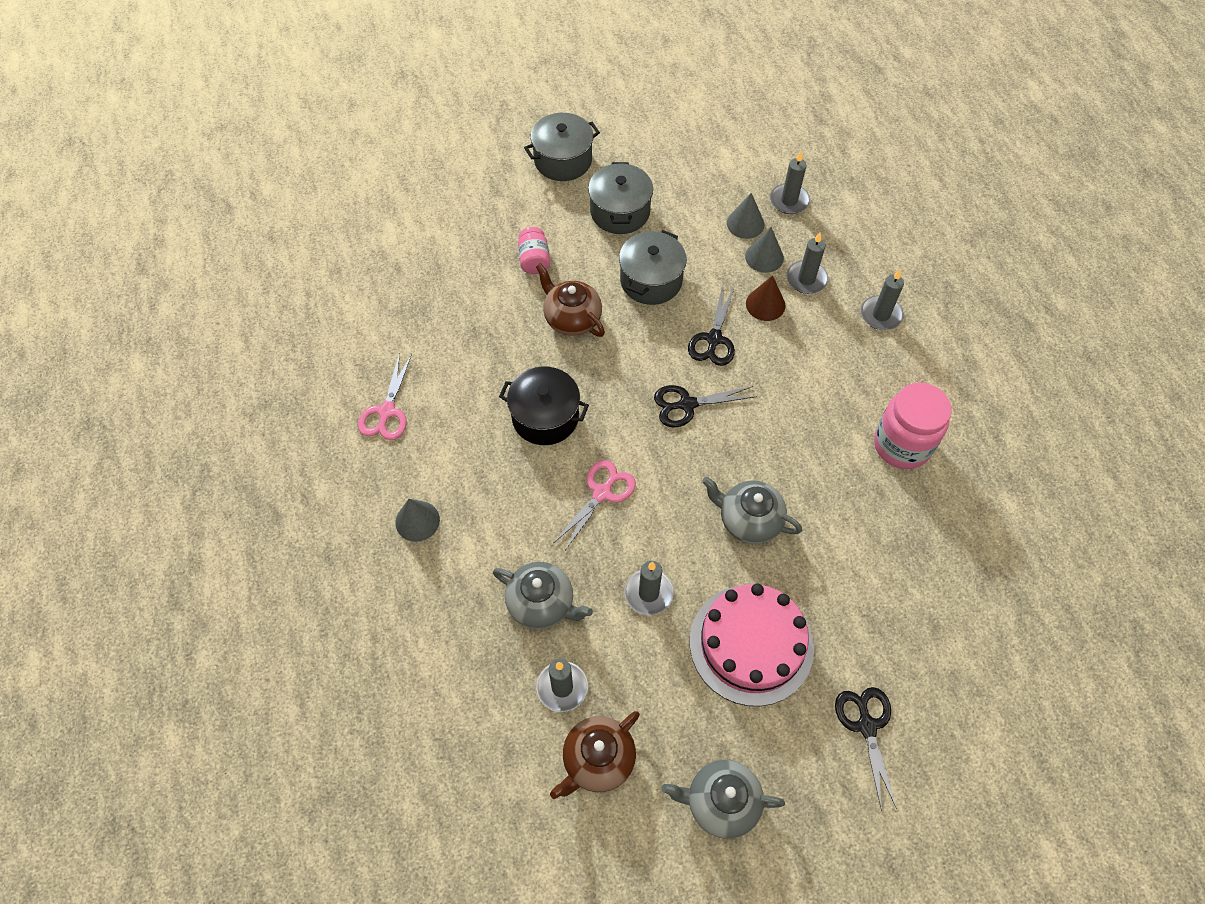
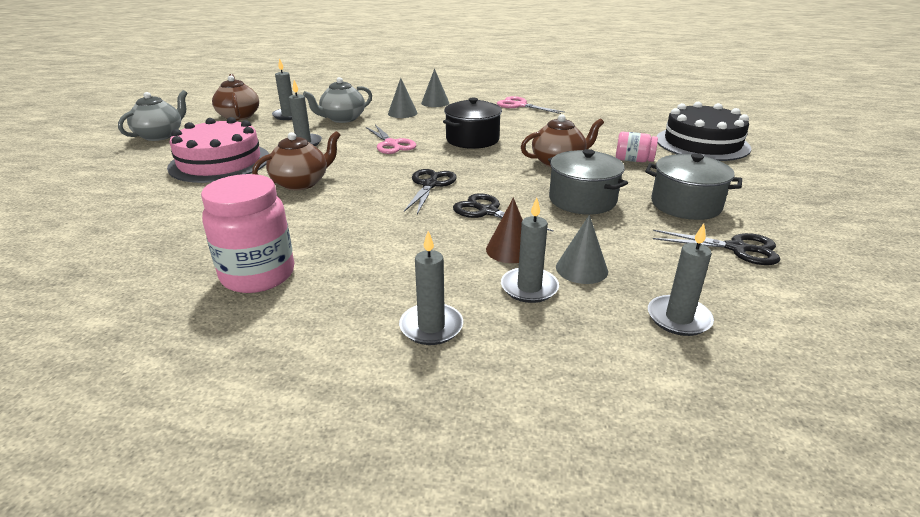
camera: 115 degrees right, 30 degrees down
(455, 212) = (702, 143): none -> black cake
(563, 160) = (771, 193): grey pot -> none
(745, 223) = (644, 271): grey cone -> grey cone (402, 113)
(749, 520) = (301, 183): grey teapot -> brown teapot
(866, 726) = (103, 182): black scissors -> black scissors (736, 248)

